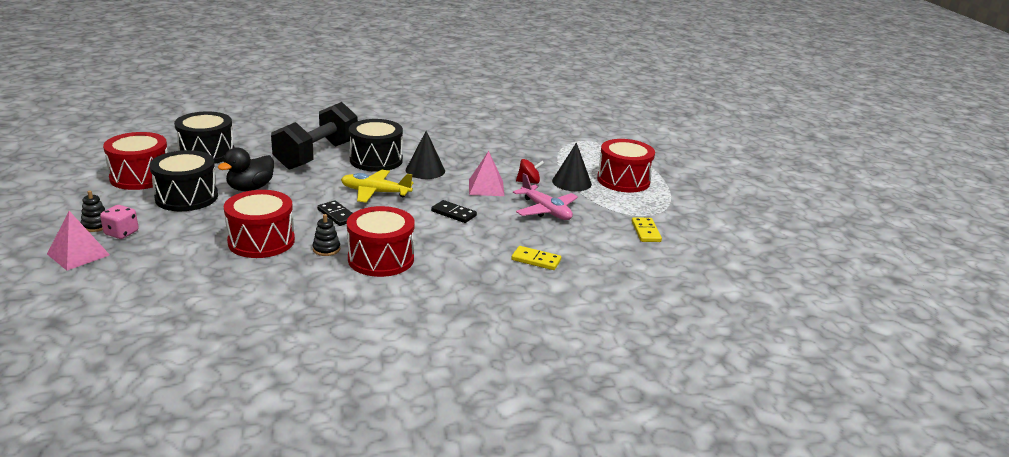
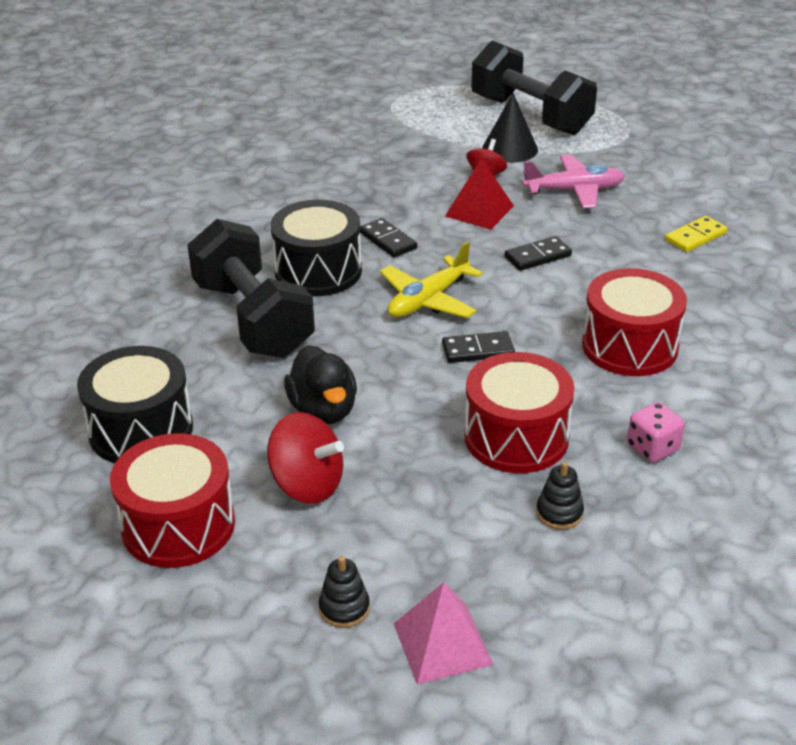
camera: 55 degrees left, 10 degrees up
(121, 233) = (394, 581): pink dice -> pink dice (652, 448)
(186, 197) = (307, 484): black drum -> red spinning top
(326, 249) = (576, 384): black stacking toy -> black stacking toy (559, 513)
(425, 170) = (388, 240): black cone -> black domino
(486, 187) = (479, 211): pink pyramid -> red pyramid
(623, 180) = (530, 115): red drum -> black dumbbell
(646, 232) = (668, 147): yellow domino -> none

